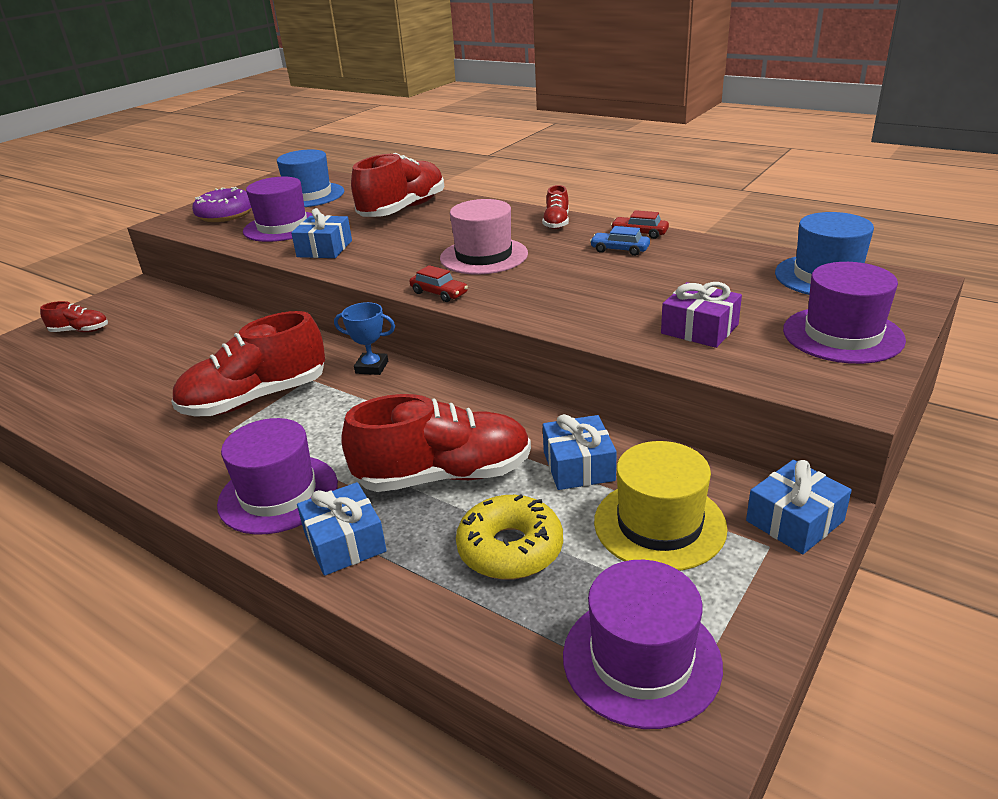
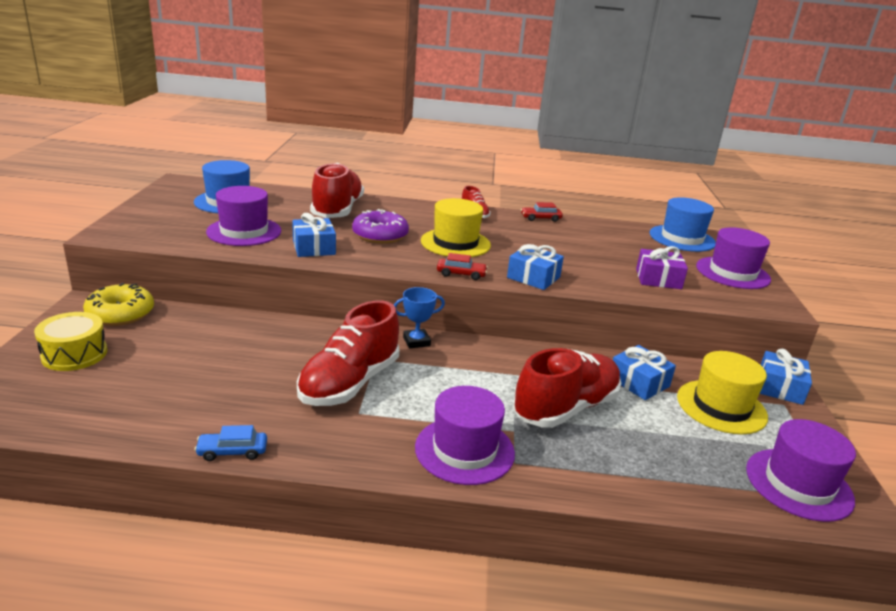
camera: 35 degrees left, 5 degrees down
(80, 331) = (74, 354): red shoe -> yellow drum
(225, 214) = (164, 223): purple donut -> purple donut (380, 235)
(345, 542) = (556, 470): blue gift -> blue gift (533, 277)
(484, 256) = (455, 243): pink hat -> yellow hat
(510, 549) = (662, 443): yellow donut -> yellow donut (120, 313)
(620, 250) = (543, 231): blue car -> blue car (232, 451)

